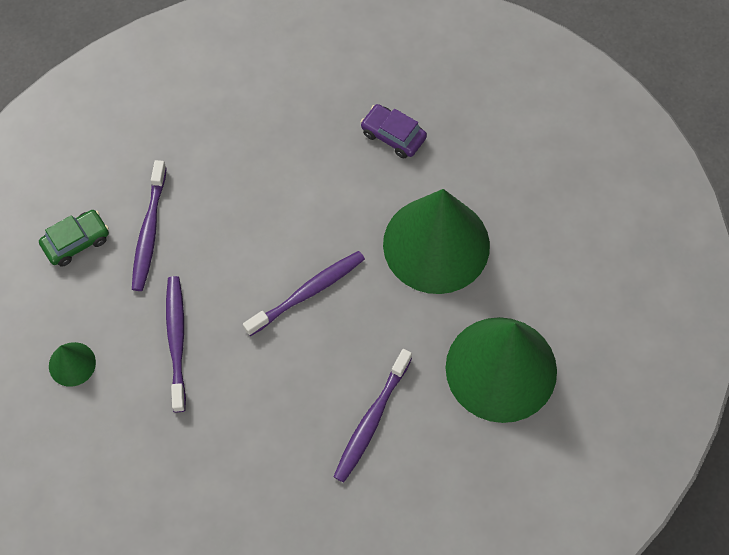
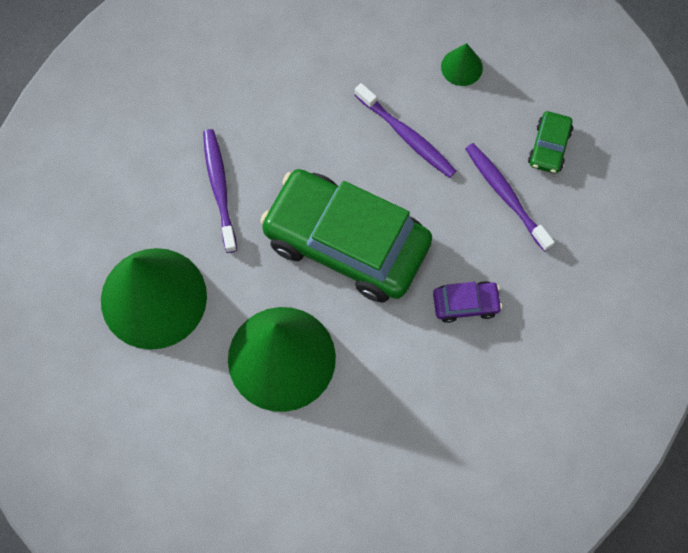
camera: 140 degrees right, 5 degrees up
(308, 292) = (346, 243): purple toothbrush -> green car
(393, 135) = (396, 427): purple car -> purple car (465, 304)

